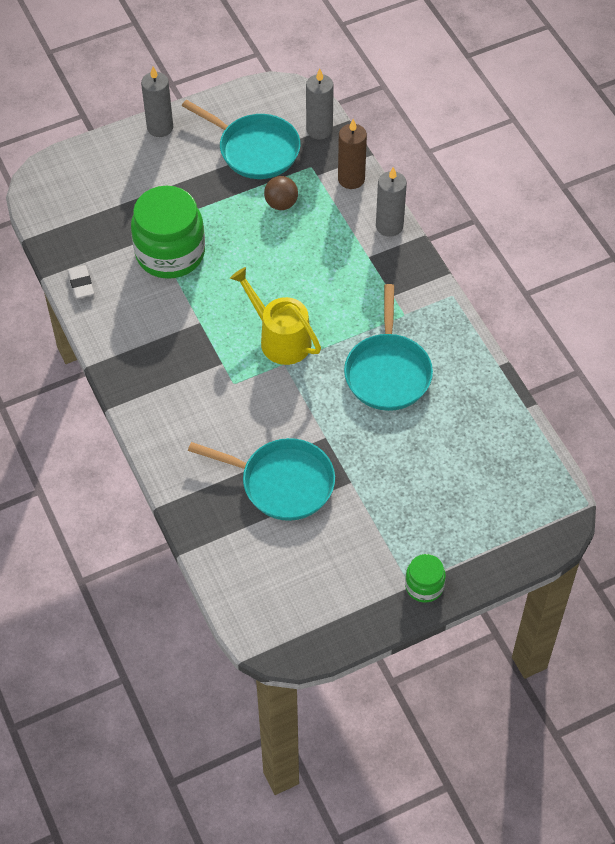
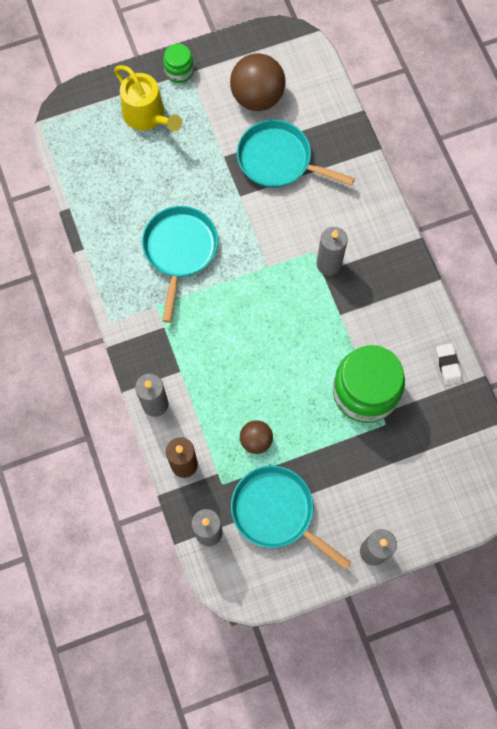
camera: 175 degrees left, 15 degrees up
(214, 372) = (329, 264): none -> grey candle
(280, 339) = (269, 291): yellow watering can -> yellow watering can (147, 116)
(317, 559) = (257, 97): none -> brown ball

